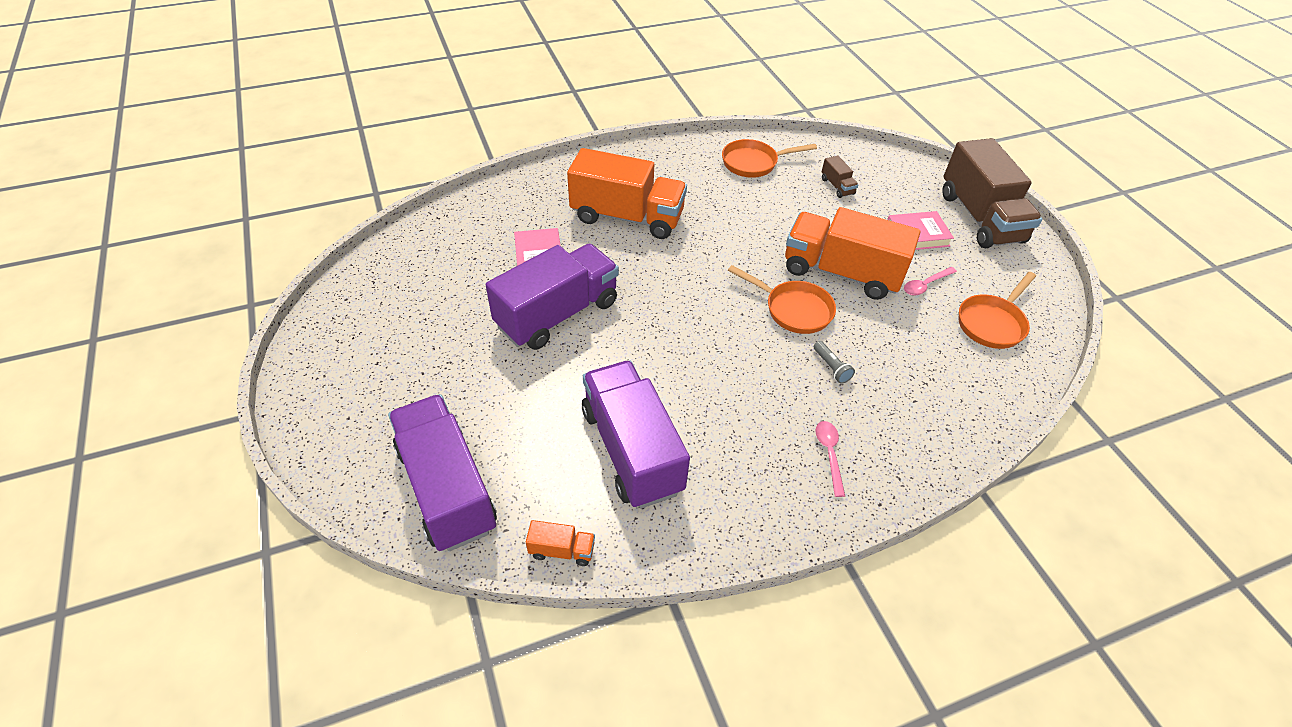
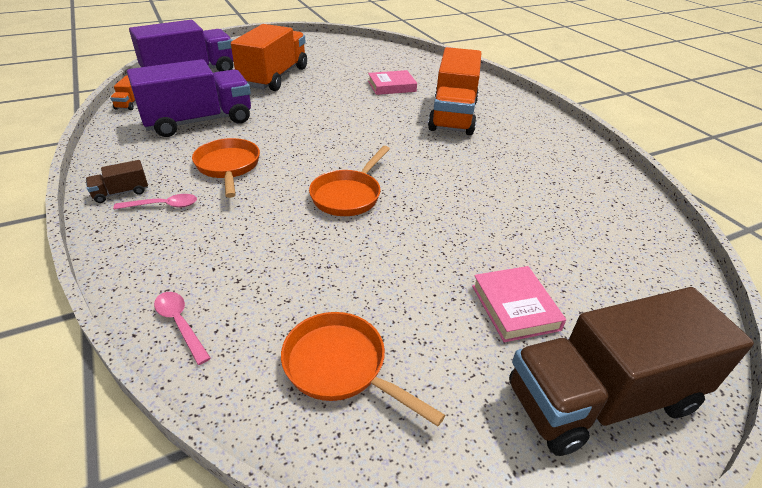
camera: 85 degrees right, 10 degrees down
(557, 314) = (331, 94): purple truck -> none
(753, 163) = (583, 180): orange pan -> orange pan (228, 167)
(831, 367) = (268, 214): grey flashlight -> none
(837, 186) = (581, 239): brown truck -> brown truck (121, 193)
(841, 272) = (413, 231): orange truck -> orange truck (274, 77)
(925, 285) = (409, 302): pink spoon -> pink spoon (180, 324)

